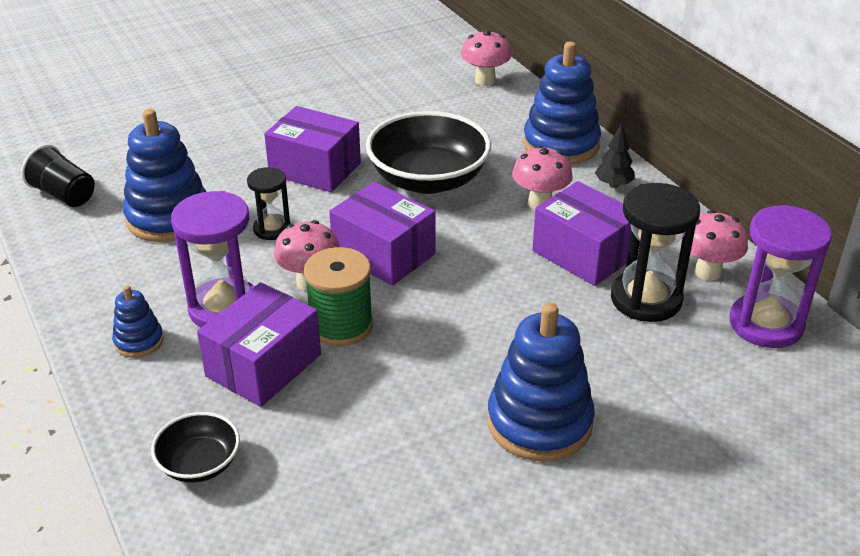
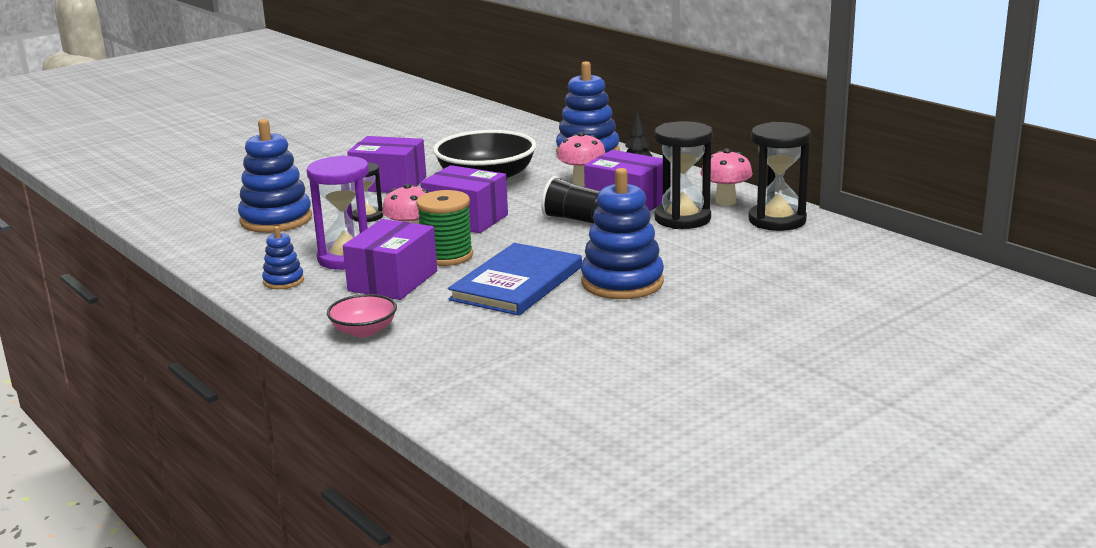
camera: 10 degrees left, 15 degrees down
(64, 195) = (178, 217): black cup -> black cup (574, 219)
(199, 464) = (364, 330): black bowl -> pink bowl
(409, 399) = (517, 283): none -> blue book
(485, 80) = (512, 126): pink mushroom -> none
(766, 324) = (777, 220): purple hourglass -> black hourglass

